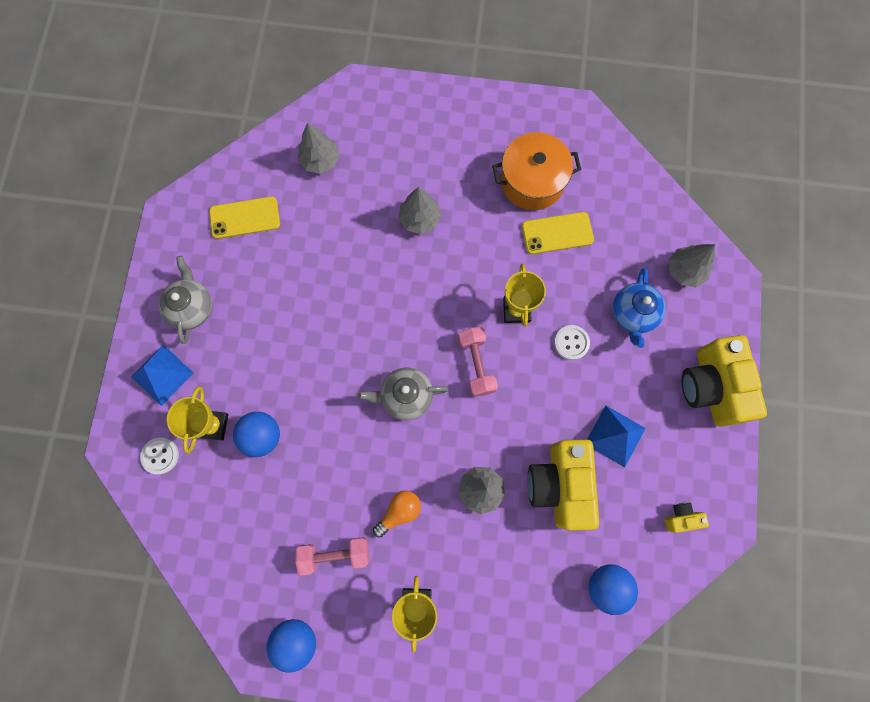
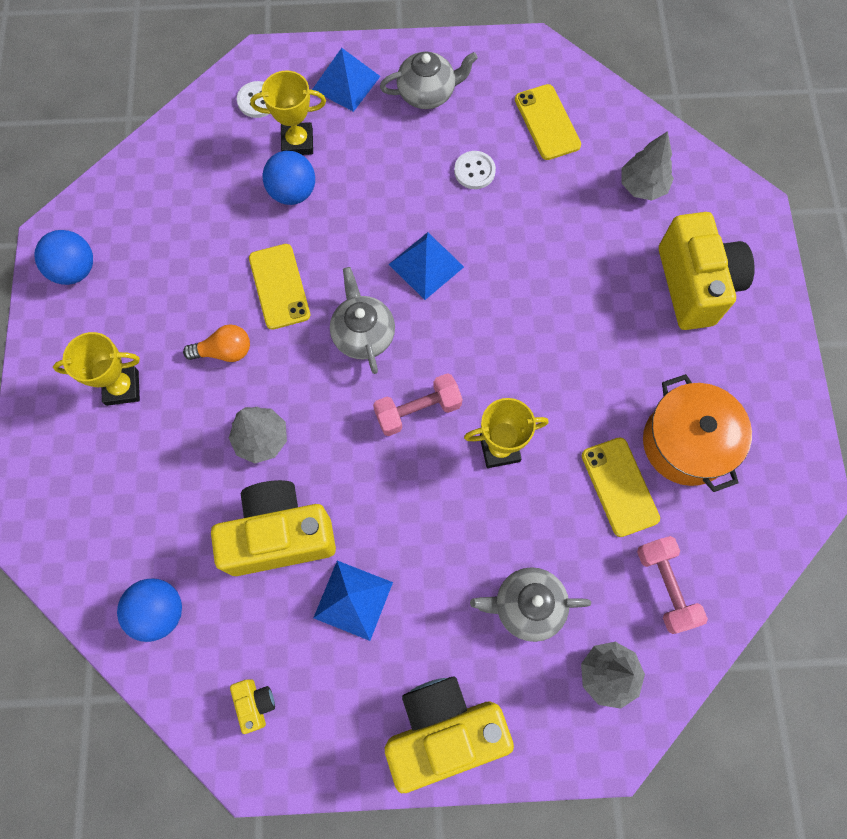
camera: 80 degrees right, 5 degrees down
(335, 554) = (169, 291): pink dumbbell -> pink dumbbell (665, 586)
(349, 459) = (279, 286): none -> yellow phone
(354, 337) = (426, 265): none -> blue pyramid
(399, 512) = (224, 351): orange light bulb -> orange light bulb turned 45 degrees counterclockwise
(411, 145) = (695, 285): none -> yellow camera
(420, 219) = (595, 312): grey tree -> none
(571, 343) = (469, 526): white button -> white button (474, 171)
(633, 314) = (527, 606): blue teapot -> grey teapot

